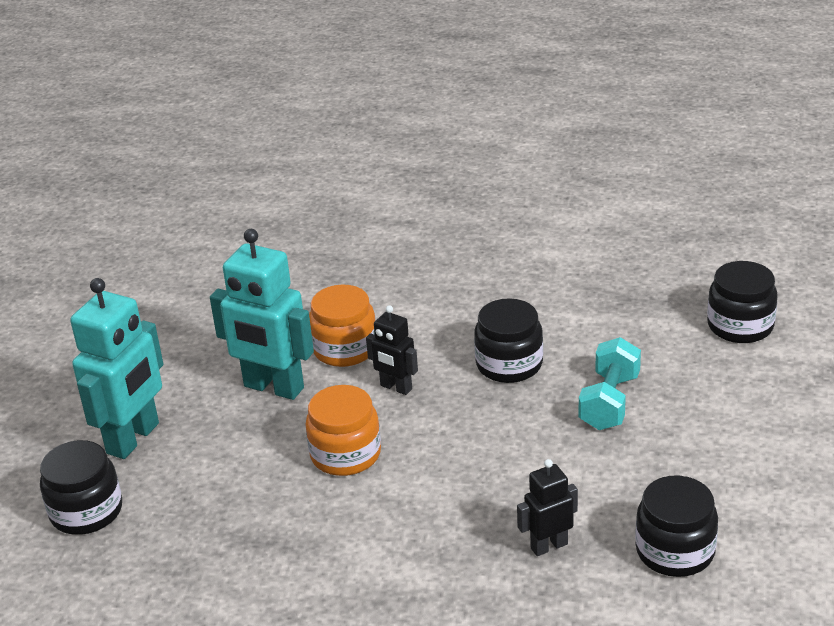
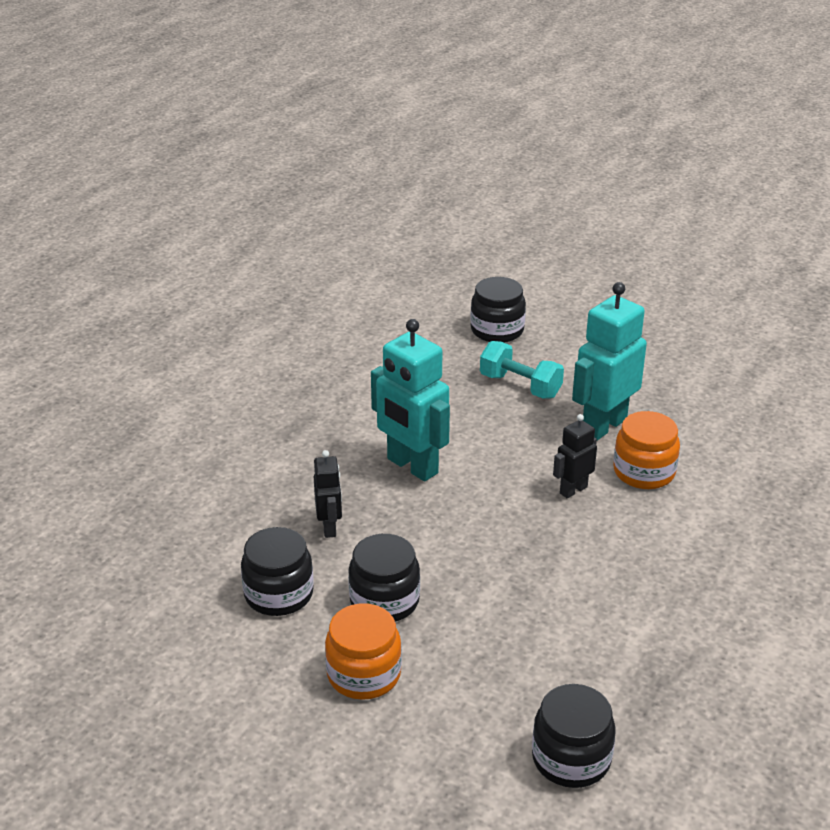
camera: 105 degrees right, 0 degrees up
(133, 439) = (569, 355): turquoise robot -> turquoise robot (412, 466)
(345, 454) = (497, 448): orange jar -> orange jar (364, 674)
(509, 364) = (577, 565): black jar -> black jar (384, 601)
(609, 402) = (489, 614): turquoise dumbbell -> turquoise dumbbell (520, 386)

